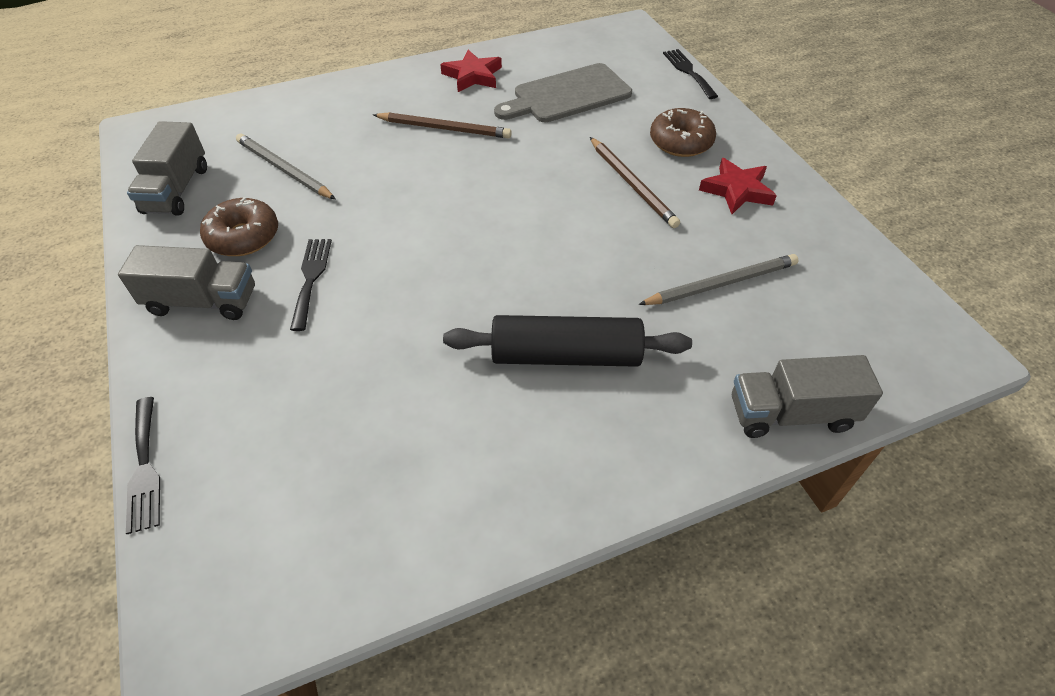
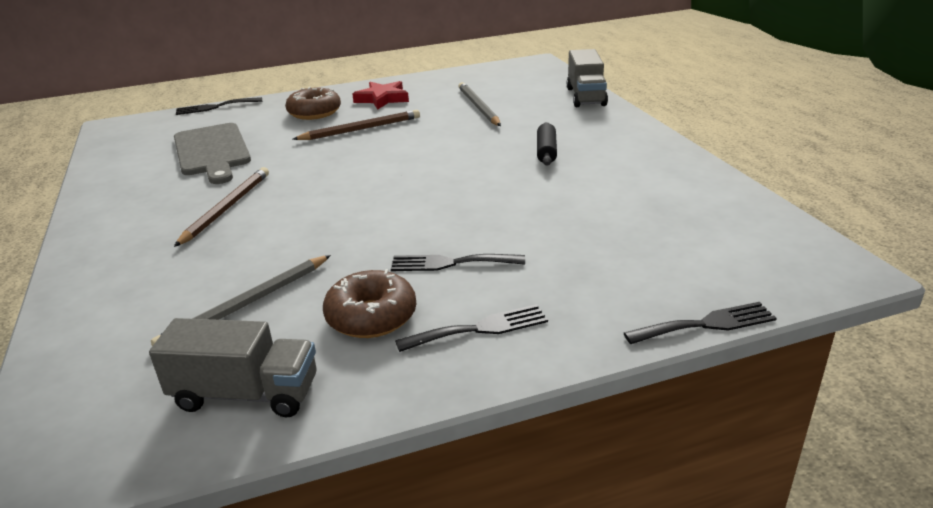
camera: 85 degrees left, 20 degrees down
(202, 301) = (479, 329): grey truck -> black fork
(473, 76) = (133, 197): red star -> none
(566, 355) = (546, 151): black rolling pin -> black rolling pin, size x0.54

